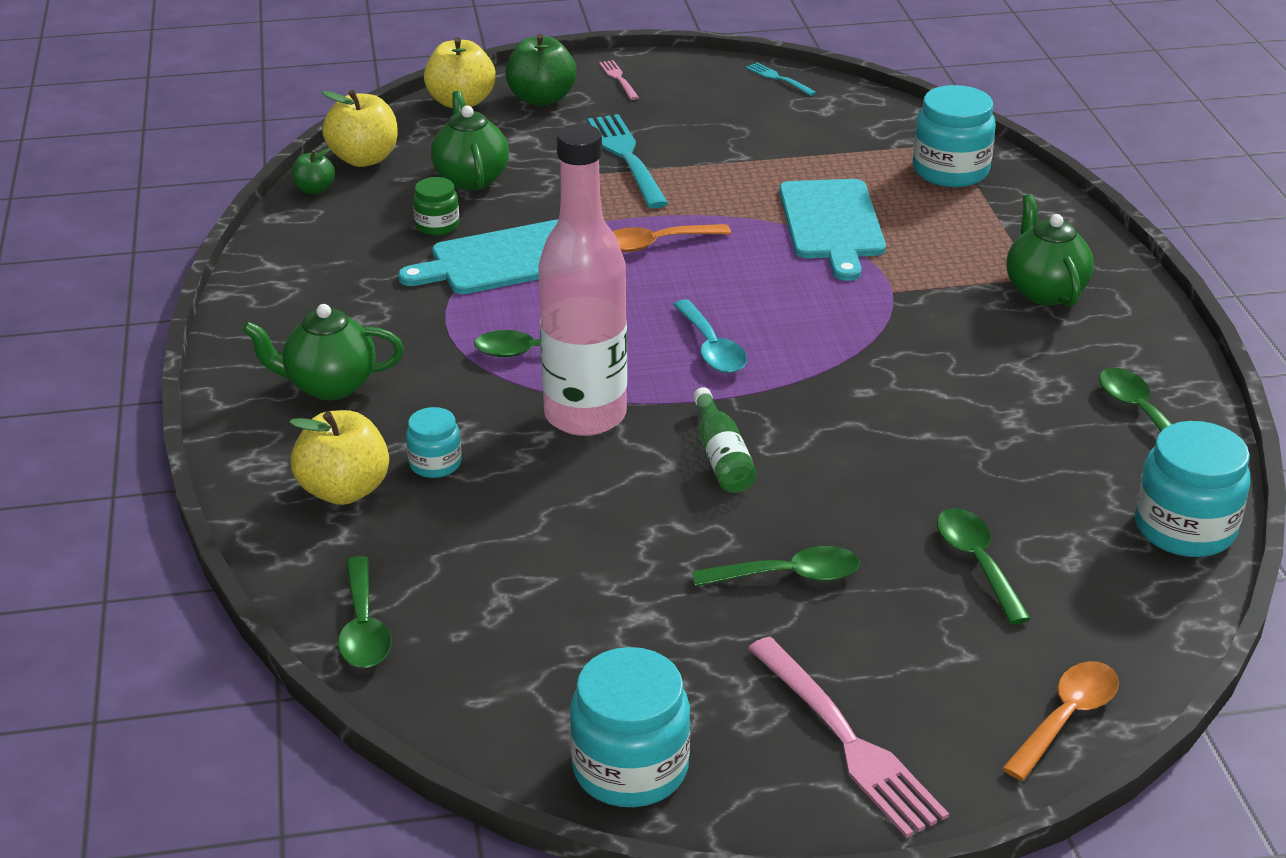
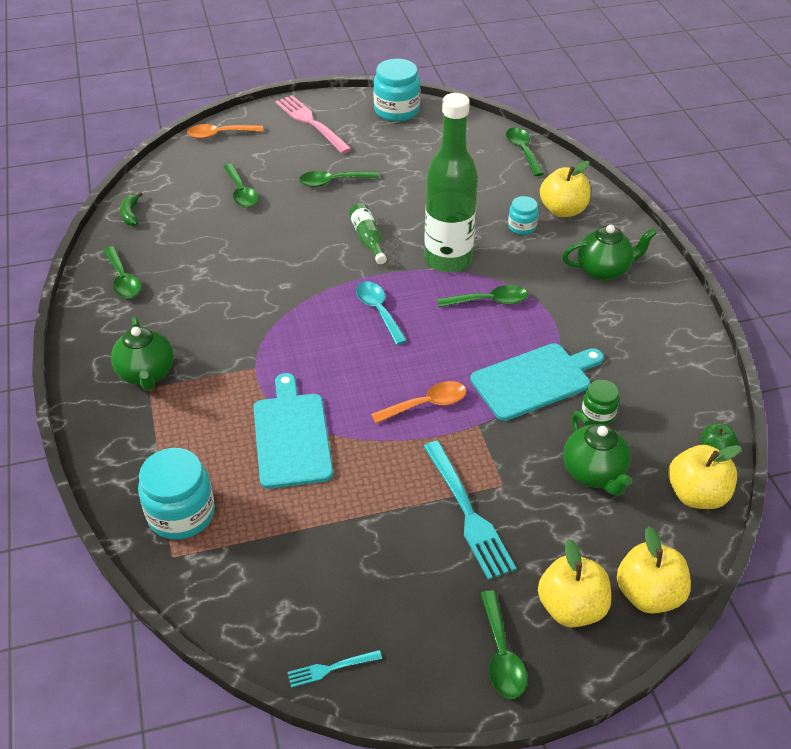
camera: 175 degrees right, 10 degrees up
(541, 99) = (571, 607): green apple -> yellow apple
(585, 415) = (448, 259): pink bottle -> green bottle
(618, 79) = (501, 654): pink fork -> green spoon
(778, 78) = (330, 669): turquoise fork -> turquoise fork turned 120 degrees clockwise
(1066, 717) = (219, 134): orange spoon -> orange spoon turned 45 degrees clockwise
(1184, 528) = (131, 214): turquoise jar -> green banana

